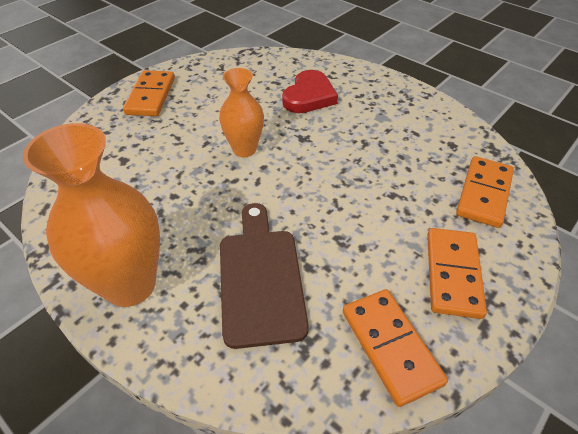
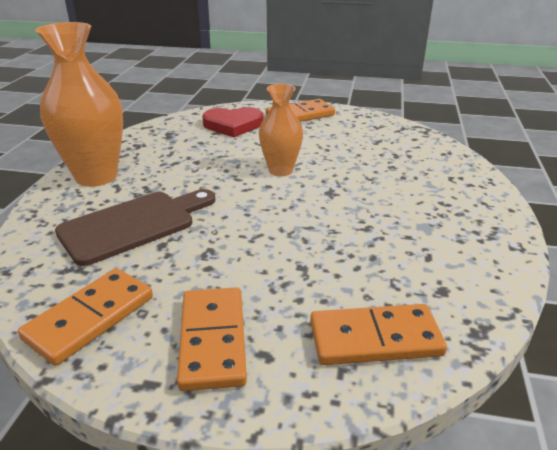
camera: 60 degrees right, 15 degrees down
(309, 96) = (398, 176): red heart -> red heart (233, 125)
(452, 274) = (212, 340): orange domino -> orange domino turned 75 degrees counterclockwise

